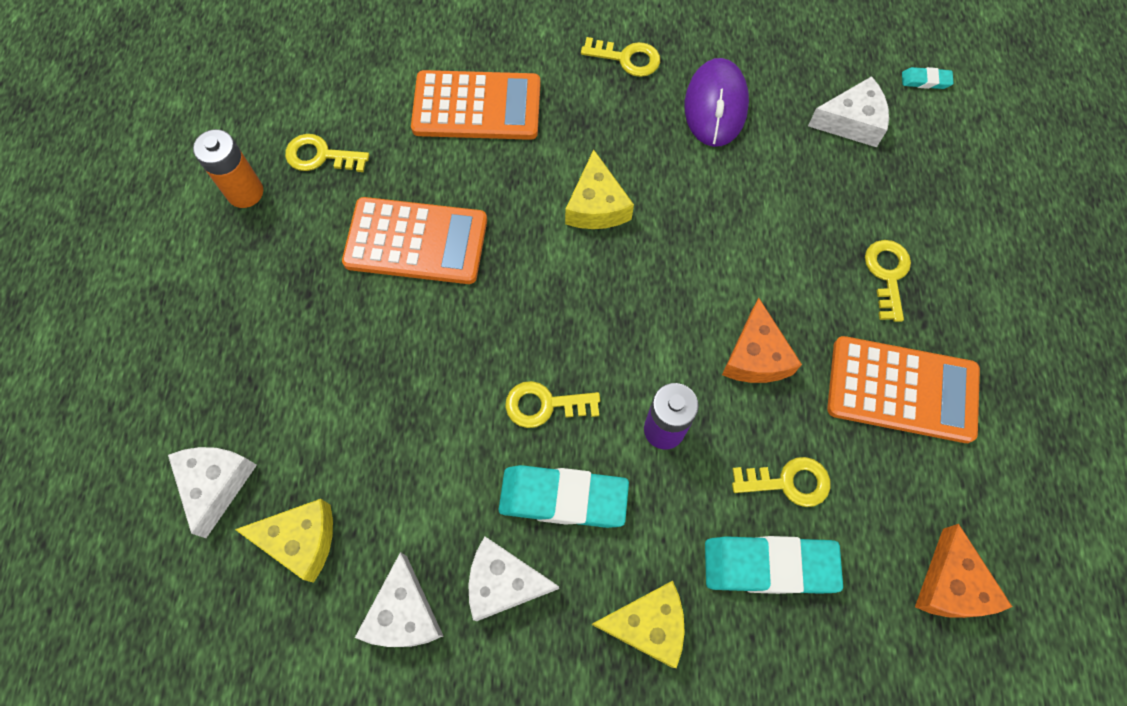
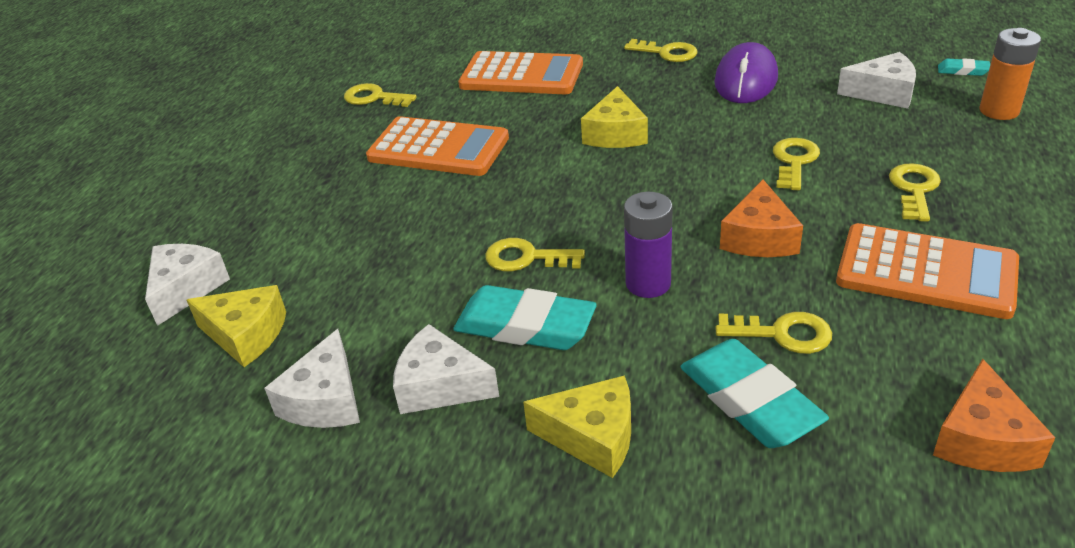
camera: 15 degrees right, 30 degrees down
(245, 192) = (301, 115): orange battery -> orange battery (999, 111)
(769, 566) = (749, 400): turquoise eraser -> turquoise eraser turned 45 degrees clockwise
(776, 239) = (794, 161): none -> yellow key

